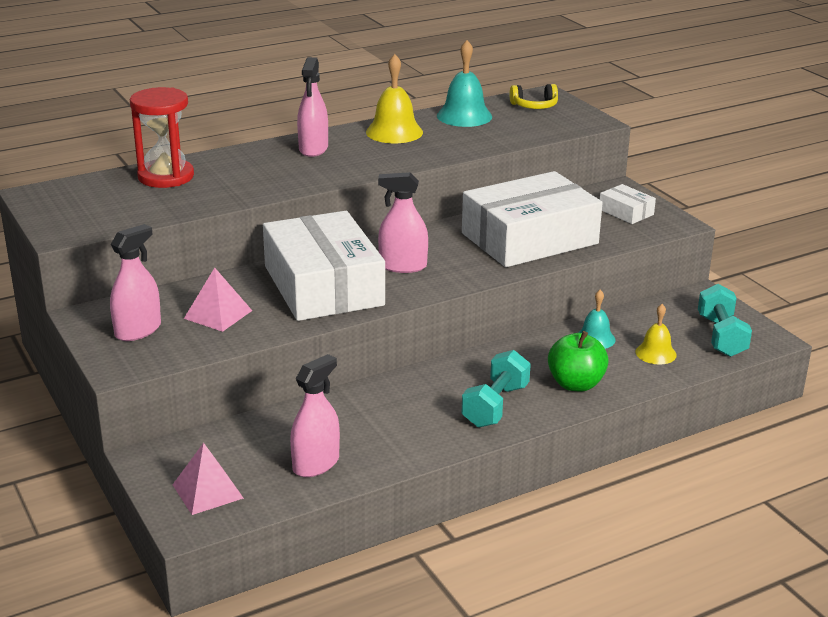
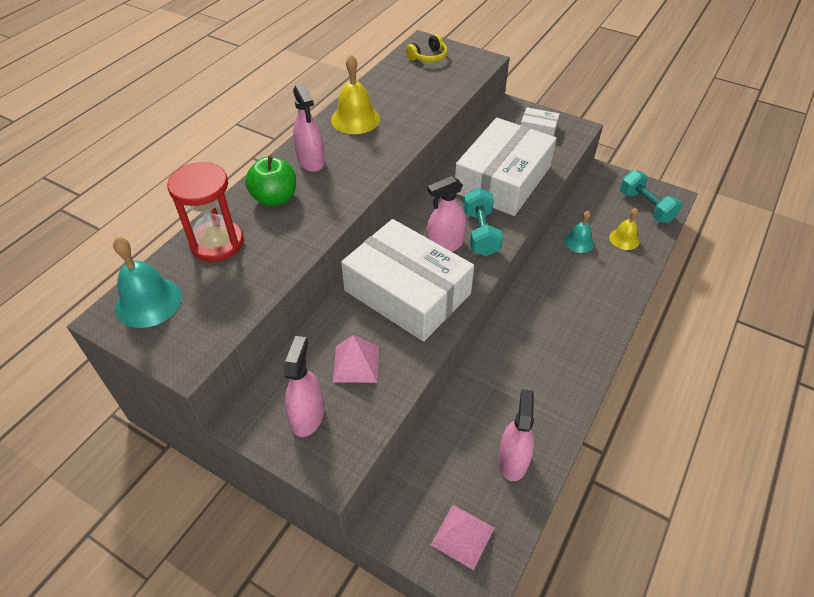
camera: 30 degrees left, 20 degrees up
(464, 116) = (389, 84): turquoise bell -> turquoise bell (148, 302)
(495, 406) = (575, 336): turquoise dumbbell -> turquoise dumbbell (480, 233)
(575, 384) = (604, 290): green apple -> green apple (275, 198)

